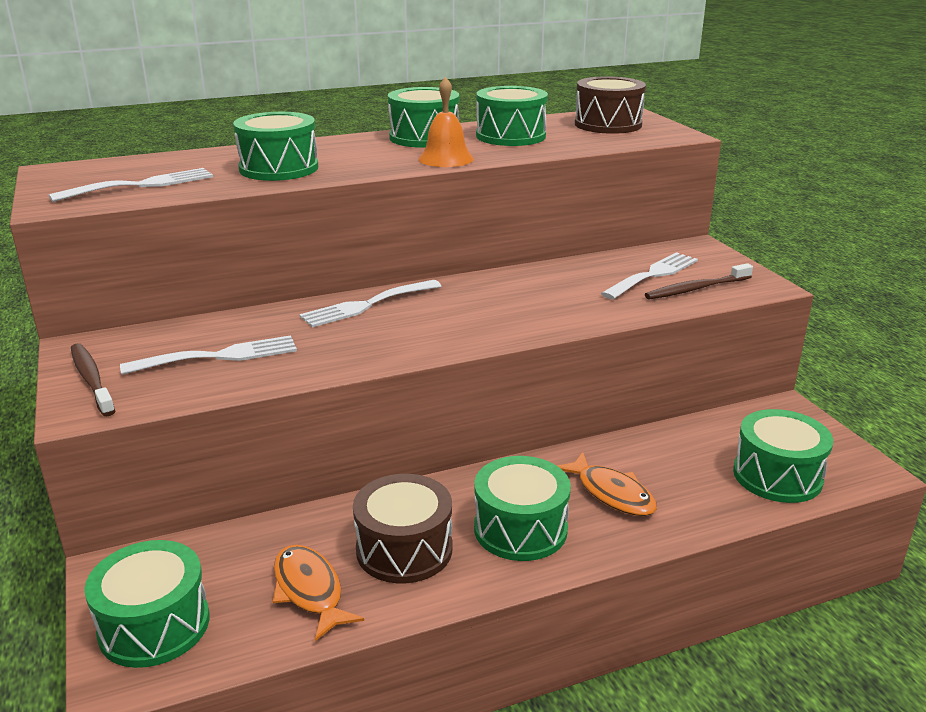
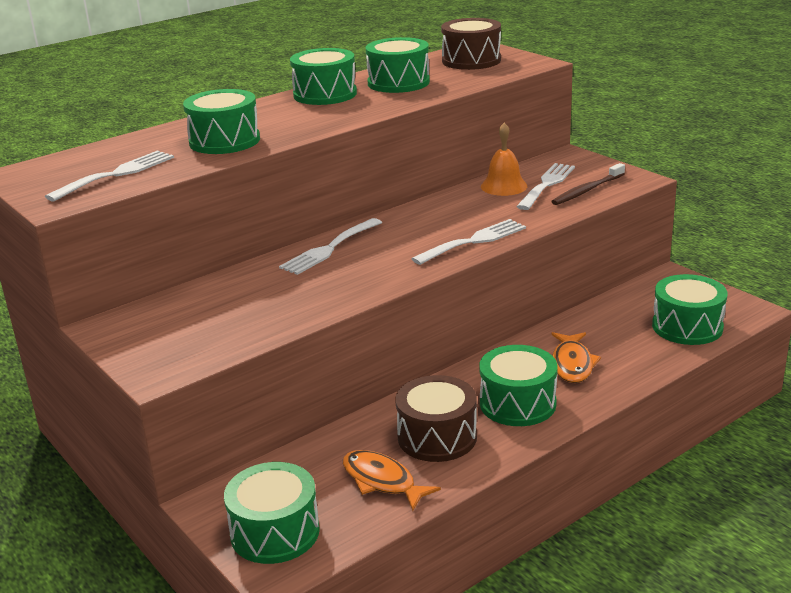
camera: 15 degrees left, 0 degrees up
(91, 379) = (142, 349): brown toothbrush -> none
(219, 356) = (237, 311): white fork -> white fork (474, 241)
(446, 159) = (362, 111): orange bell -> orange bell (504, 186)
(611, 493) = (572, 364): orange fish -> orange fish turned 60 degrees clockwise

